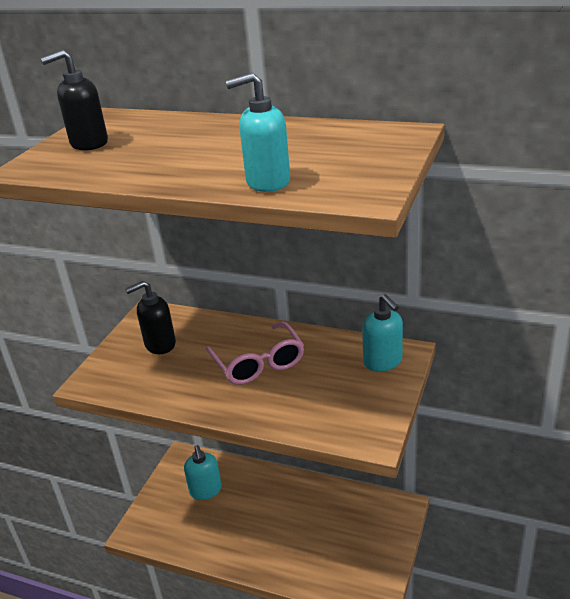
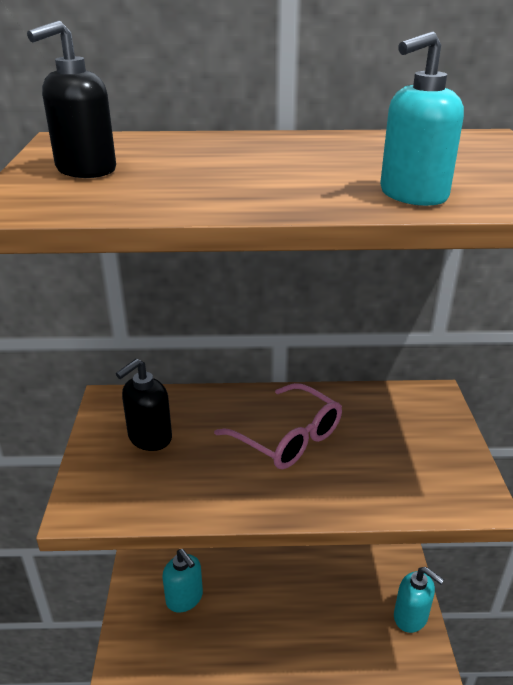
camera: 25 degrees left, 0 degrees up
(383, 361) = (421, 409): turquoise soap dispenser -> turquoise soap dispenser (411, 617)

